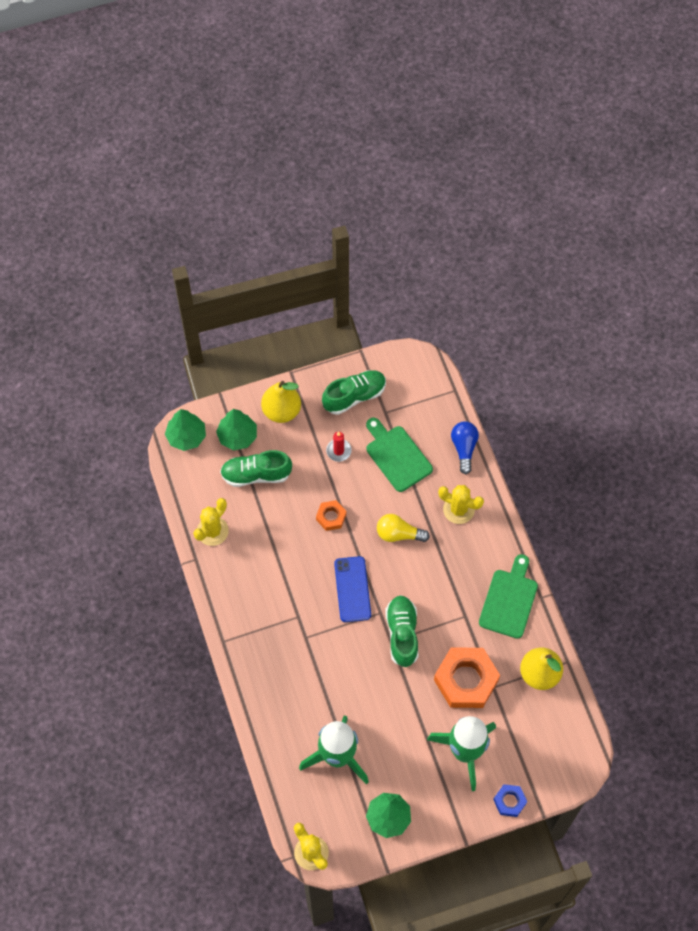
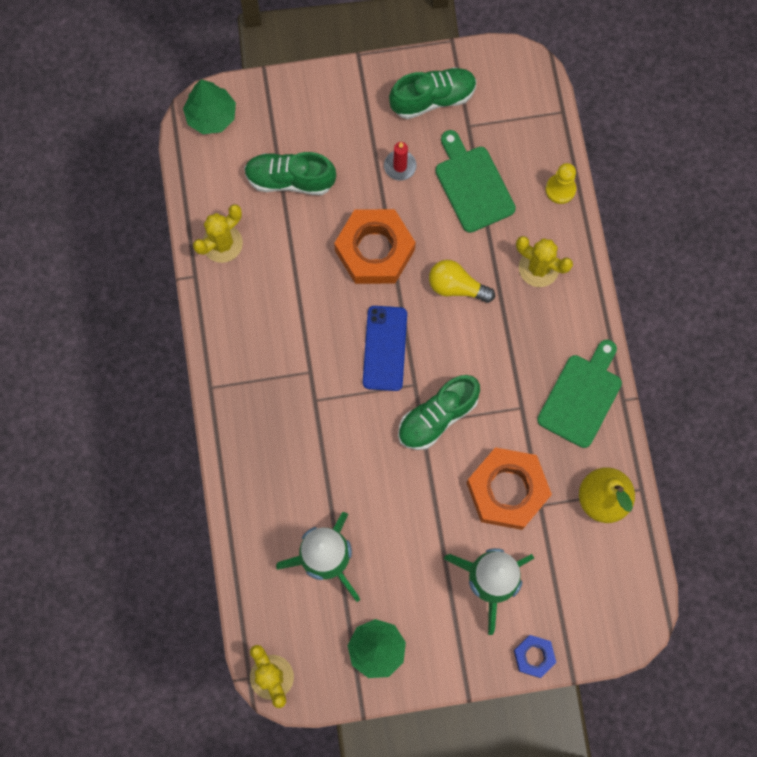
camera: 10 degrees right, 10 degrees up
(237, 436) = (275, 126): green tree -> none
(281, 411) = (337, 102): yellow pear -> none
(331, 517) = (374, 250): orange nut -> orange nut, size x2.00
(402, 634) = (437, 417): green shoe -> green shoe turned 135 degrees counterclockwise
(464, 448) = (560, 189): blue light bulb -> yellow pawn

